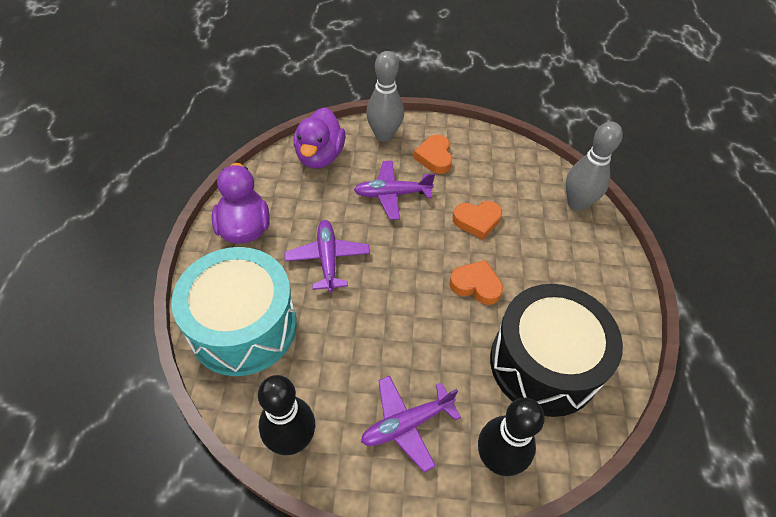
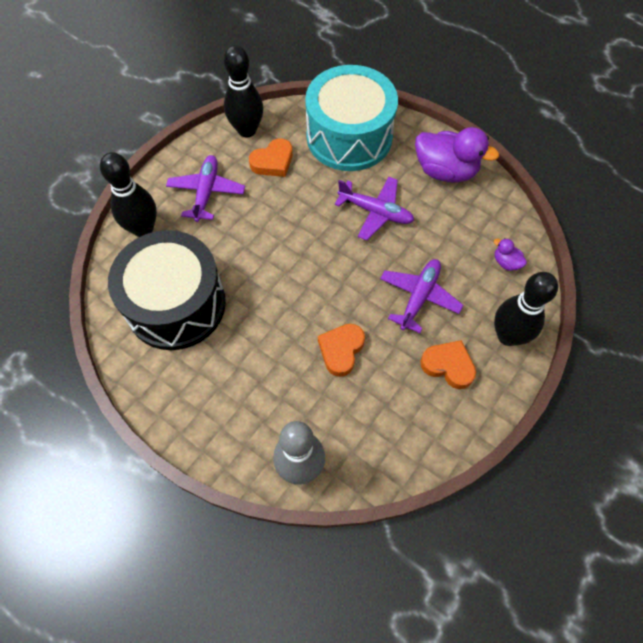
camera: 125 degrees right, 10 degrees up
(320, 156) = (506, 262): purple duck -> purple duck, size x0.45
(384, 135) = (508, 336): grey bowling pin -> black bowling pin
(476, 285) = (276, 303): orange heart -> orange heart (273, 162)

